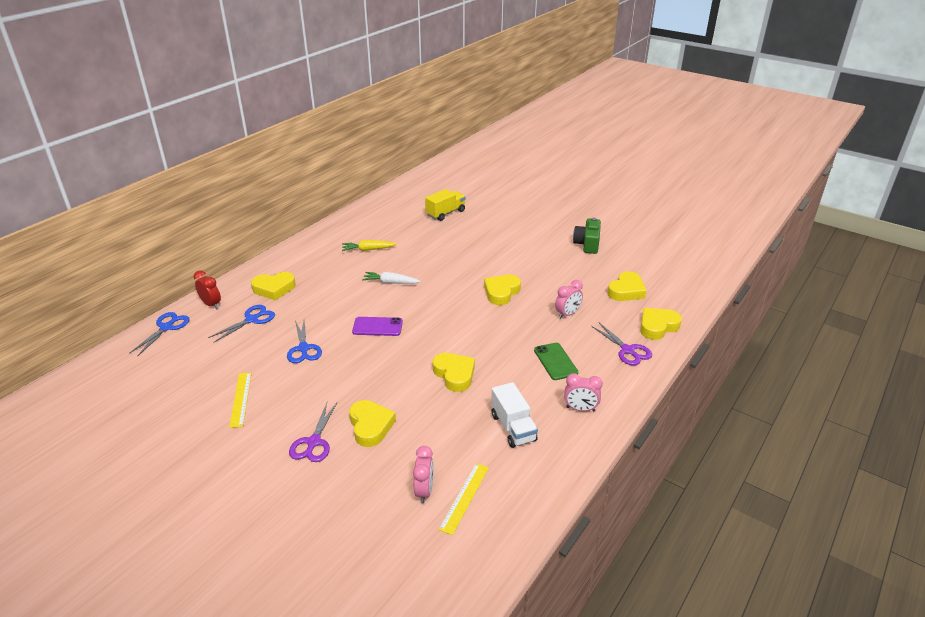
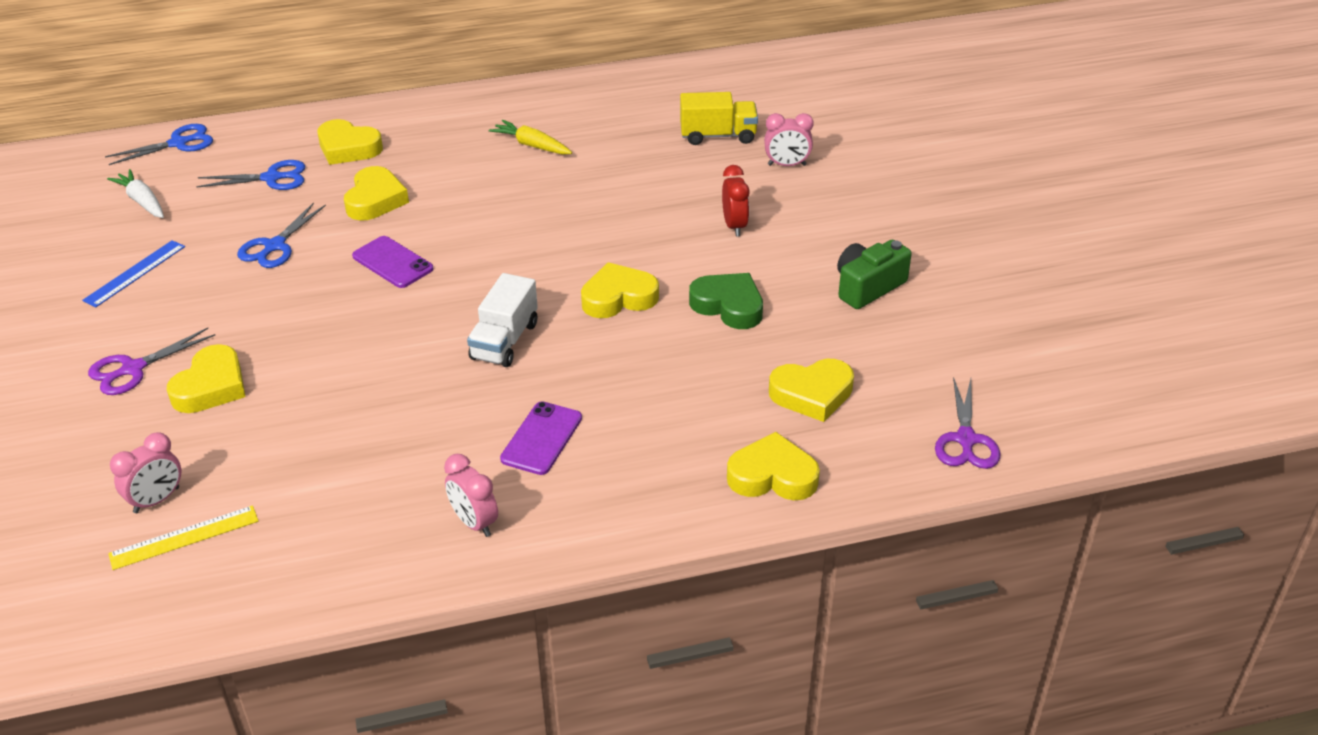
camera: 40 degrees right, 5 degrees up
(211, 304) = (257, 136): red clock -> red clock (734, 226)
(241, 399) = (135, 273): yellow ruler -> blue ruler
(390, 283) = (493, 208): white carrot -> white carrot (142, 201)
(454, 374) = (390, 379): yellow heart -> yellow heart (375, 200)
(513, 427) = (357, 491): white truck -> white truck (505, 341)
(548, 274) = (728, 306): none -> green heart
(555, 361) = (541, 438): green phone -> purple phone
(567, 314) = (663, 380): pink clock -> pink clock (786, 165)
(627, 350) = (668, 483): purple scissors -> purple scissors (966, 439)

